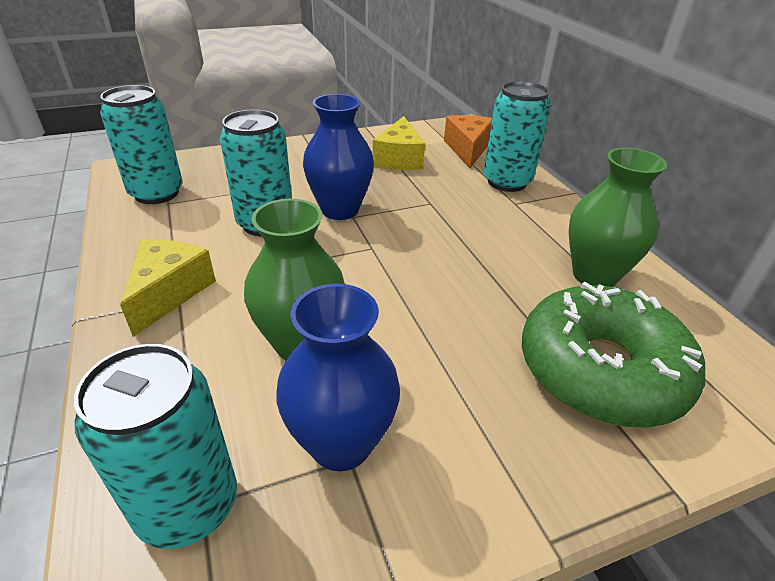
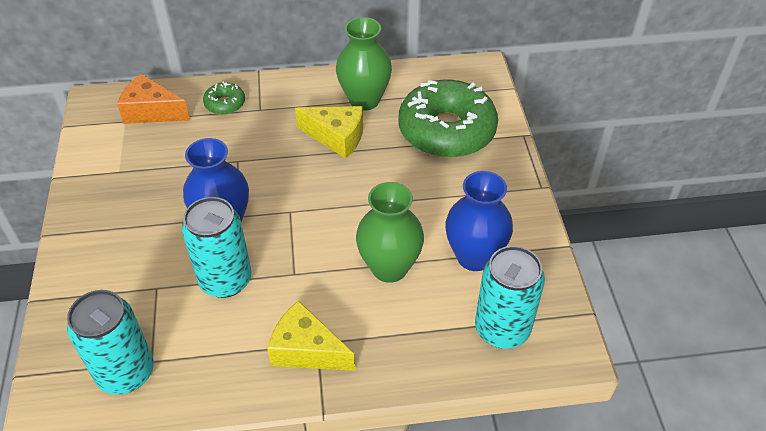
camera: 75 degrees left, 10 degrees up
(399, 158) = (146, 165): yellow cheese -> yellow cheese (337, 137)
(507, 182) = (225, 104): turquoise can -> green donut

